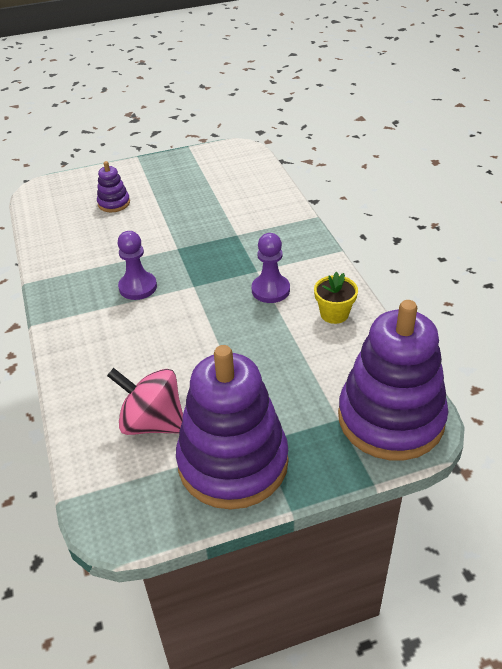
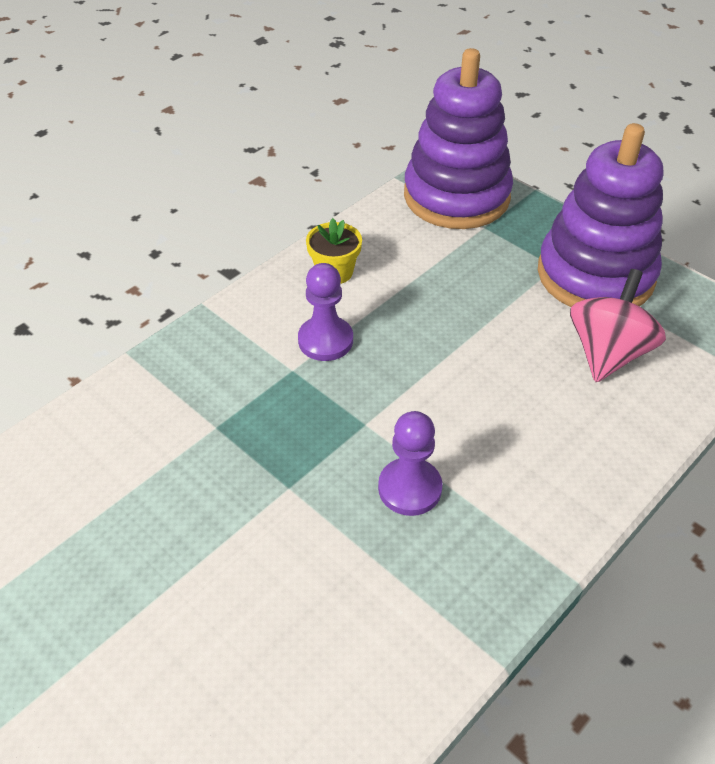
camera: 120 degrees left, 5 degrees up
(114, 203) = (198, 669): purple stacking toy -> none
(153, 422) = (608, 353): pink spinning top -> pink spinning top turned 150 degrees counterclockwise

